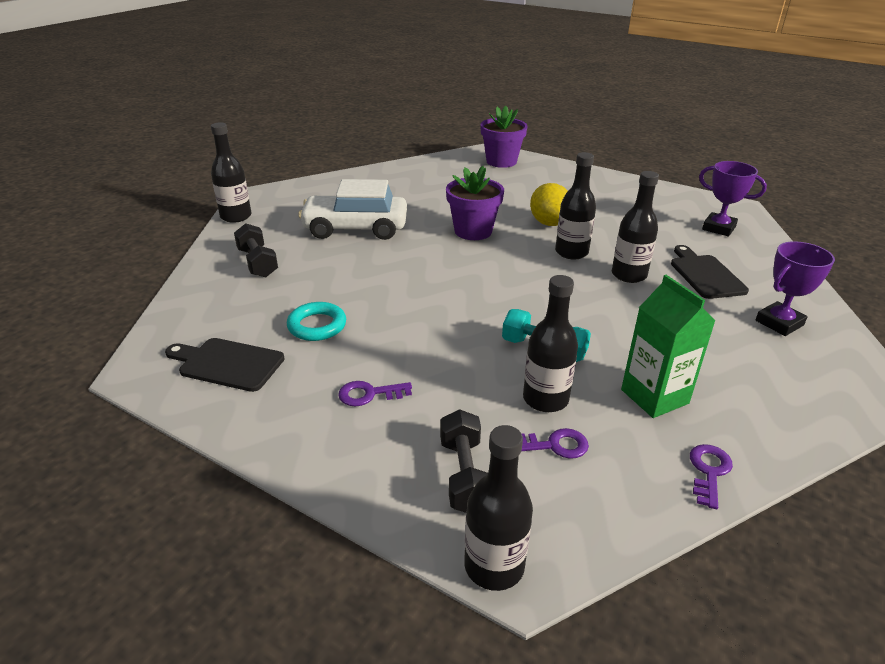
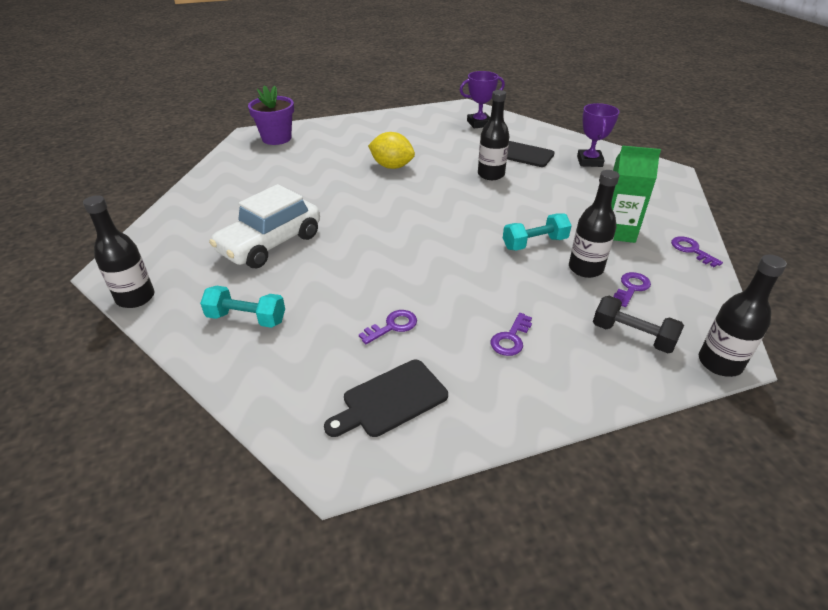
camera: 50 degrees left, 5 degrees up
(257, 263) = (246, 318): black dumbbell -> turquoise dumbbell
(317, 326) = (392, 326): turquoise ring -> purple key
(473, 231) = (358, 197): purple flower pot -> none
(571, 252) = (439, 178): black bottle -> none

